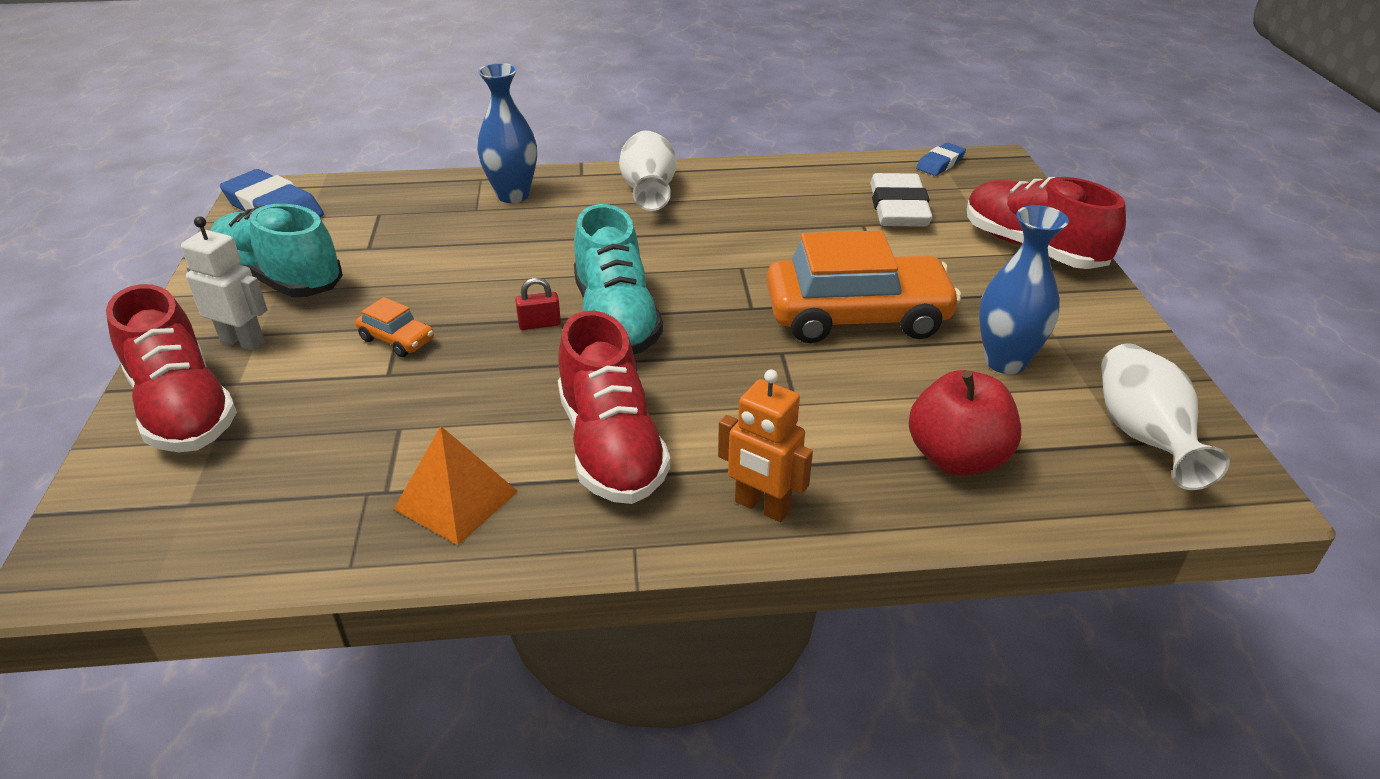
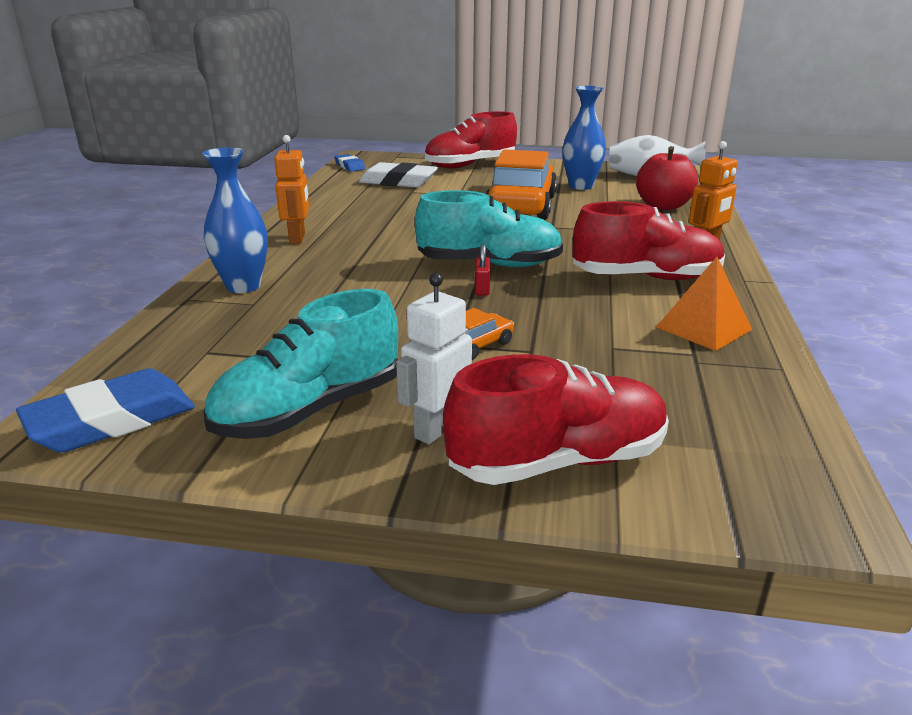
camera: 75 degrees left, 10 degrees down
(649, 191) = (297, 238): white vase -> orange robot

